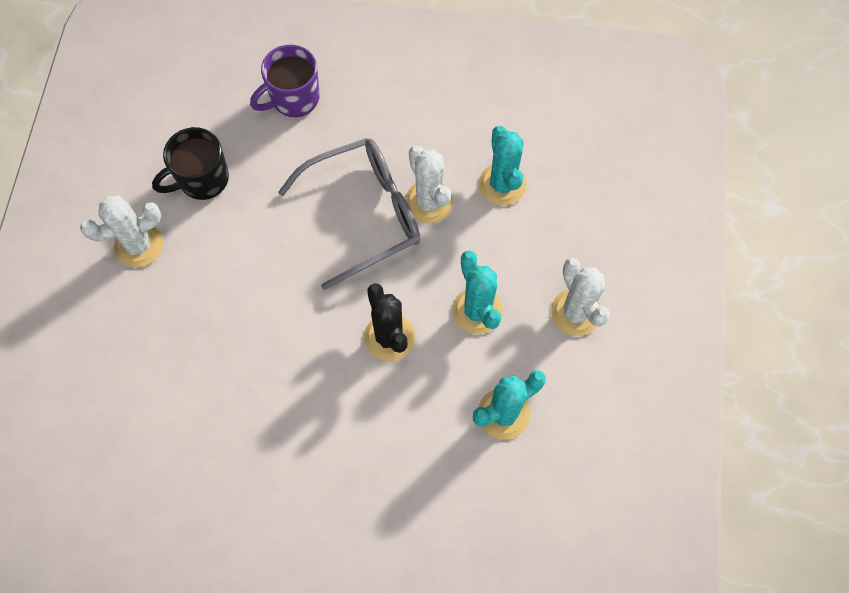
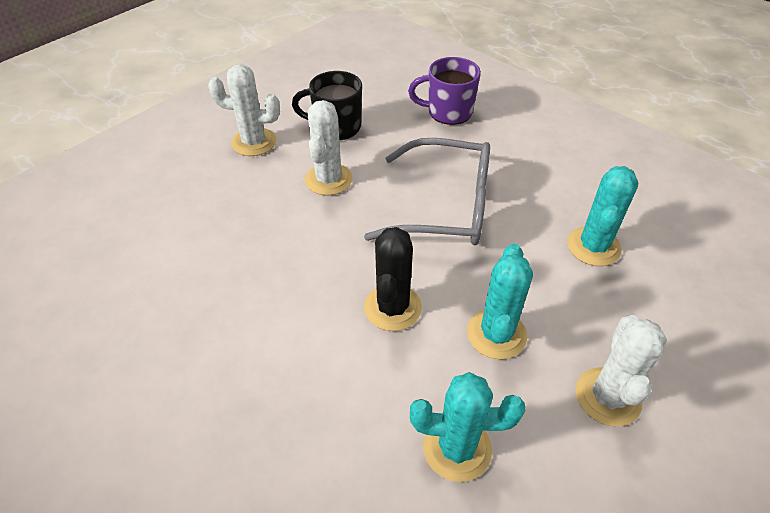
camera: 35 degrees right, 20 degrees down
(429, 202) = (511, 226): white cactus -> white cactus (328, 179)

